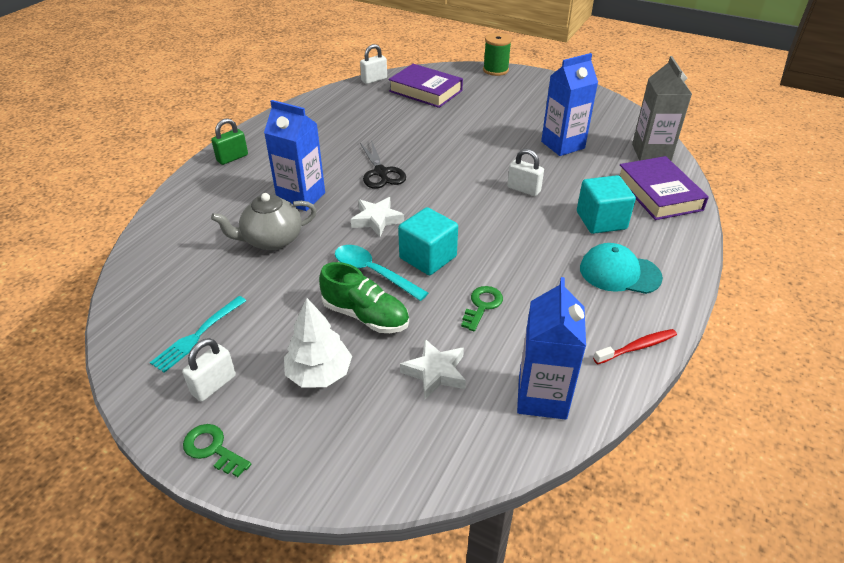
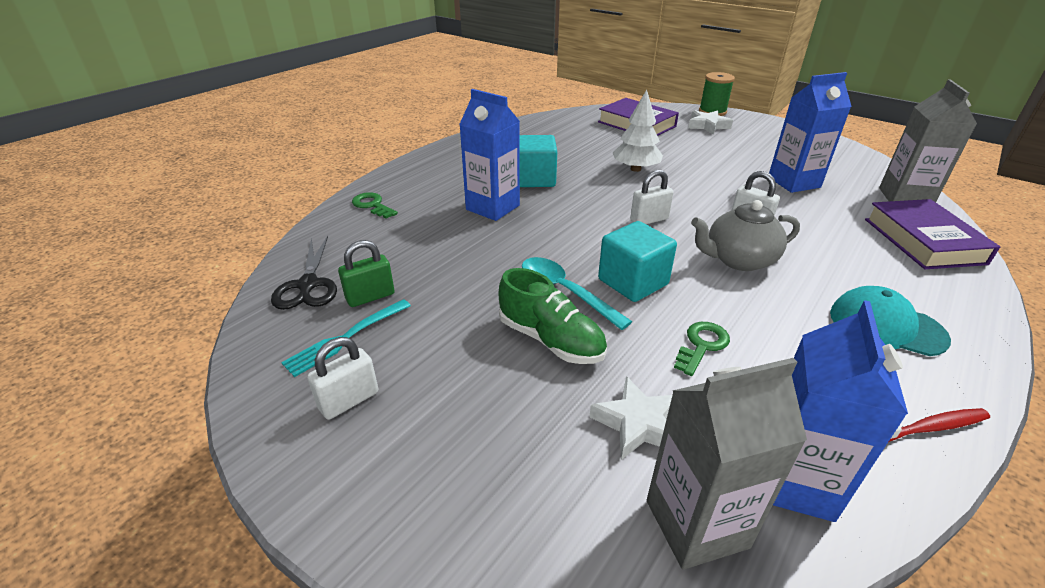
camera: 10 degrees right, 5 degrees down
(213, 449) = (325, 487): green key -> green key (372, 205)
(232, 158) = (427, 166): green padlock -> green padlock (370, 297)
(272, 240) = (453, 245): grey teapot -> grey teapot (738, 260)
(319, 373) = (483, 404): white tree -> white tree (635, 169)
(374, 80) = (583, 112): white padlock -> white padlock (649, 220)
(377, 220) = (574, 237): white star -> white star (707, 126)
(381, 172) = (583, 192): black scissors -> black scissors (308, 285)
(476, 434) = (696, 523): none -> grey carton
(601, 220) = (852, 263): turquoise cube -> turquoise cube (535, 179)

